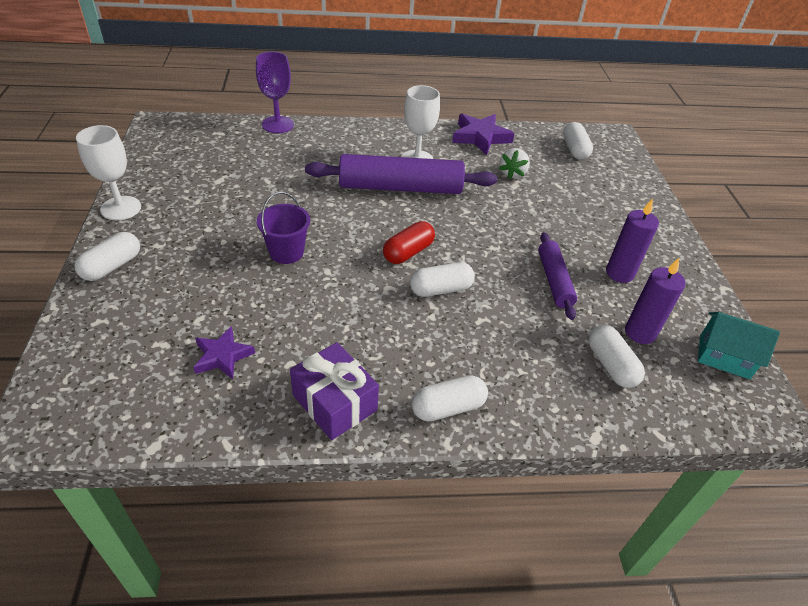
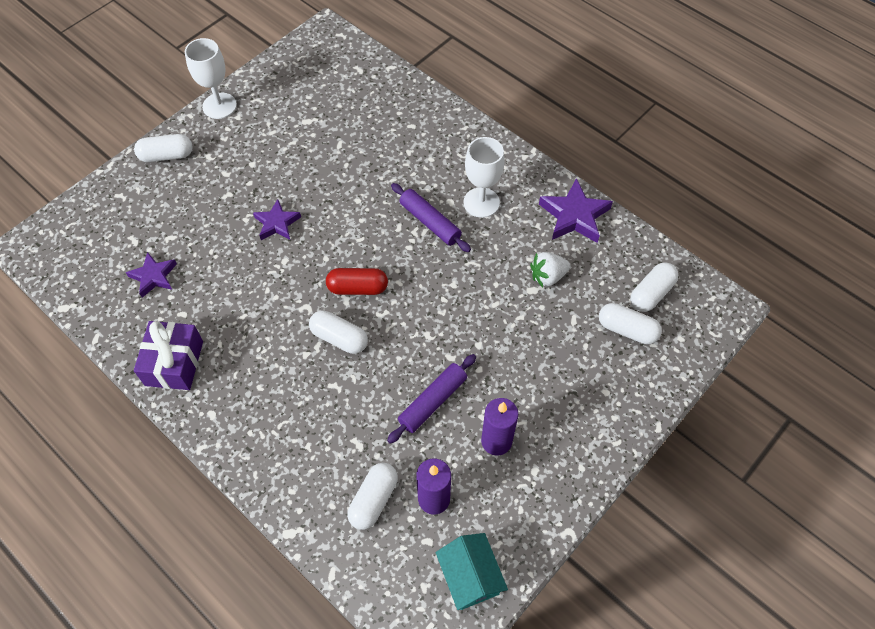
camera: 50 degrees right, 15 degrees up
(278, 125) = (413, 88): purple goblet -> none
(286, 252) = (277, 223): purple bucket -> purple star
(400, 187) = (430, 222): purple rolling pin -> purple rolling pin, size x0.56
(448, 407) = (230, 427): white capsule -> white capsule (627, 330)

